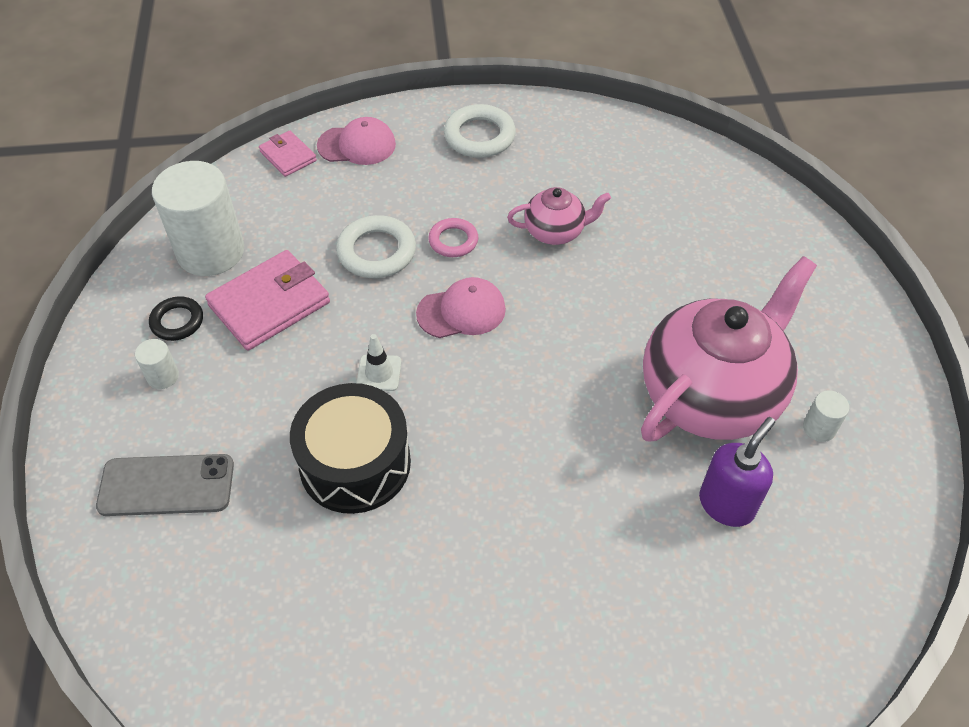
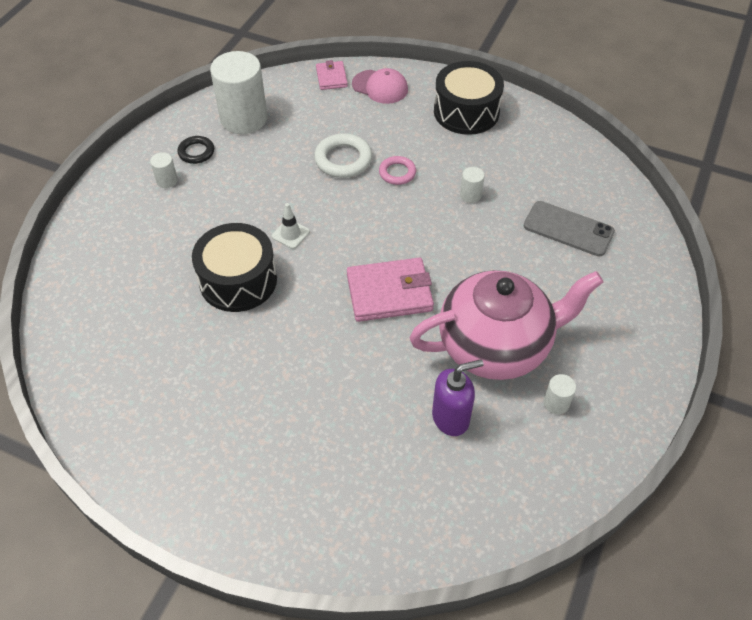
camera: 30 degrees right, 0 degrees up
(166, 485) = (127, 243): grey phone -> grey phone (568, 229)
(269, 304) = (256, 164): pink wallet -> pink wallet (389, 293)
(461, 311) = (369, 219): pink cap -> none
(479, 136) = (466, 112): white ring -> black drum
(555, 232) = (470, 195): pink teapot -> white cylinder

